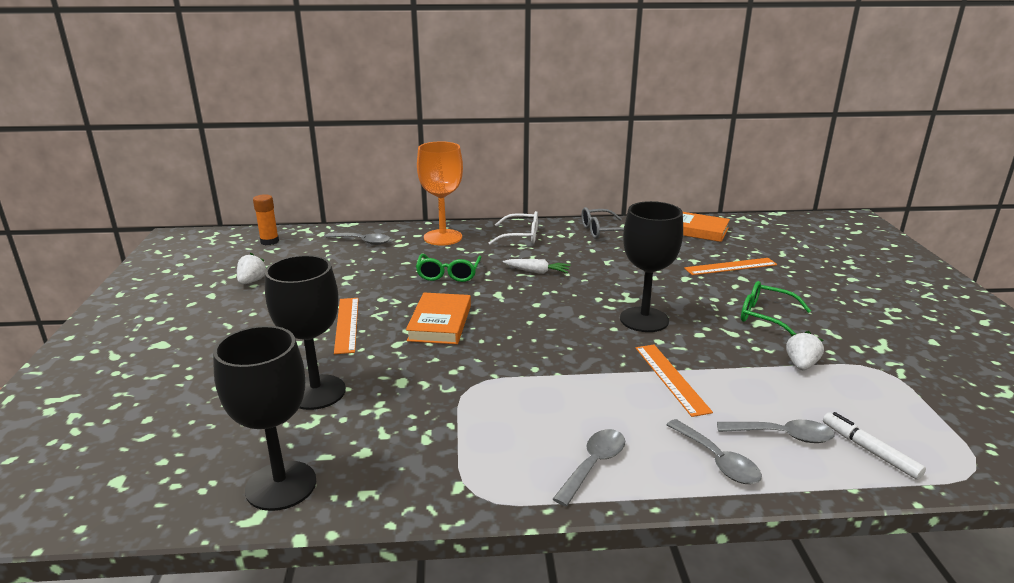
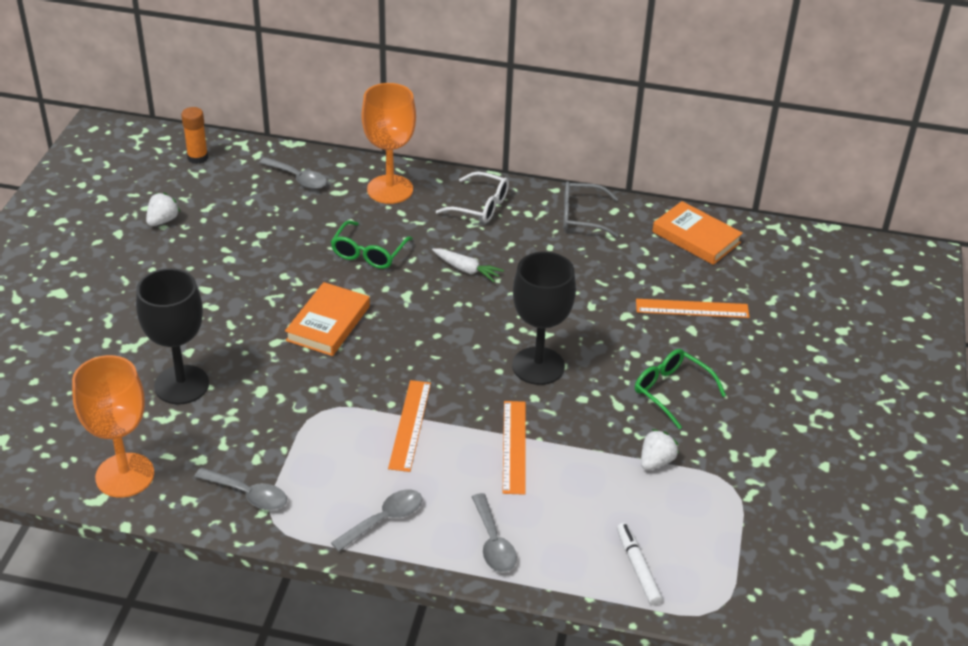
camera: 15 degrees right, 15 degrees up
(281, 485) = (125, 475): black goblet -> orange goblet
(347, 324) = (237, 305): orange ruler -> orange ruler (410, 425)
(782, 436) = (570, 533): grey spoon -> grey spoon (248, 495)

